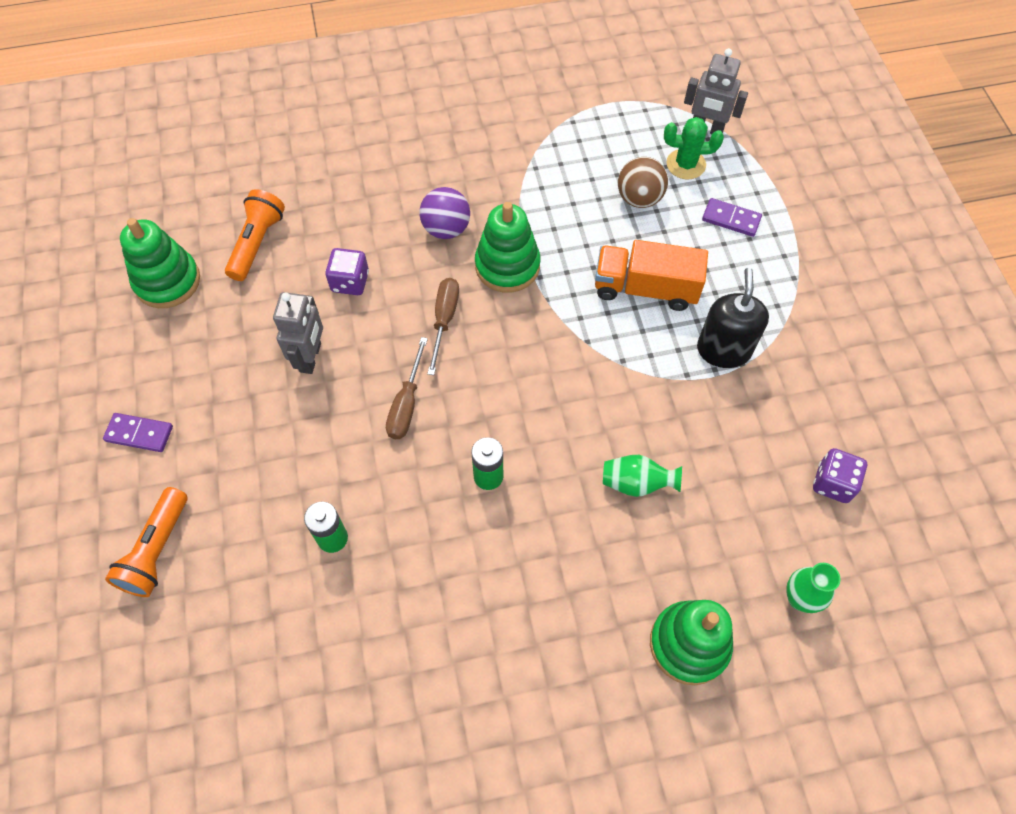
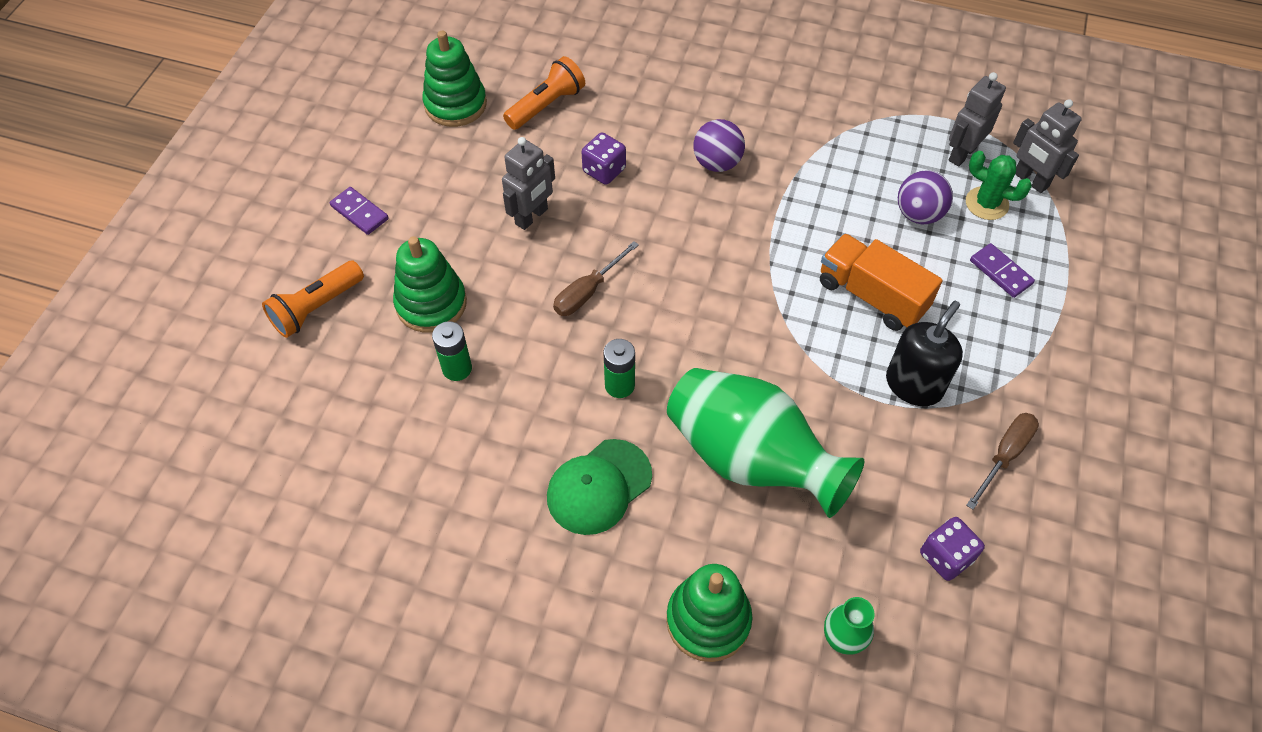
camera: 30 degrees right, 5 degrees down
(444, 320) = (665, 238): brown screwdriver -> brown screwdriver (1004, 455)
(507, 266) = (752, 218): green stacking toy -> green stacking toy (431, 304)
(528, 578) = (599, 487): none -> green cap
(636, 483) = (750, 458): green vase -> green vase, size x2.35
(639, 198) = (918, 214): brown ball -> purple ball
(641, 129) = (962, 154): none -> grey robot

